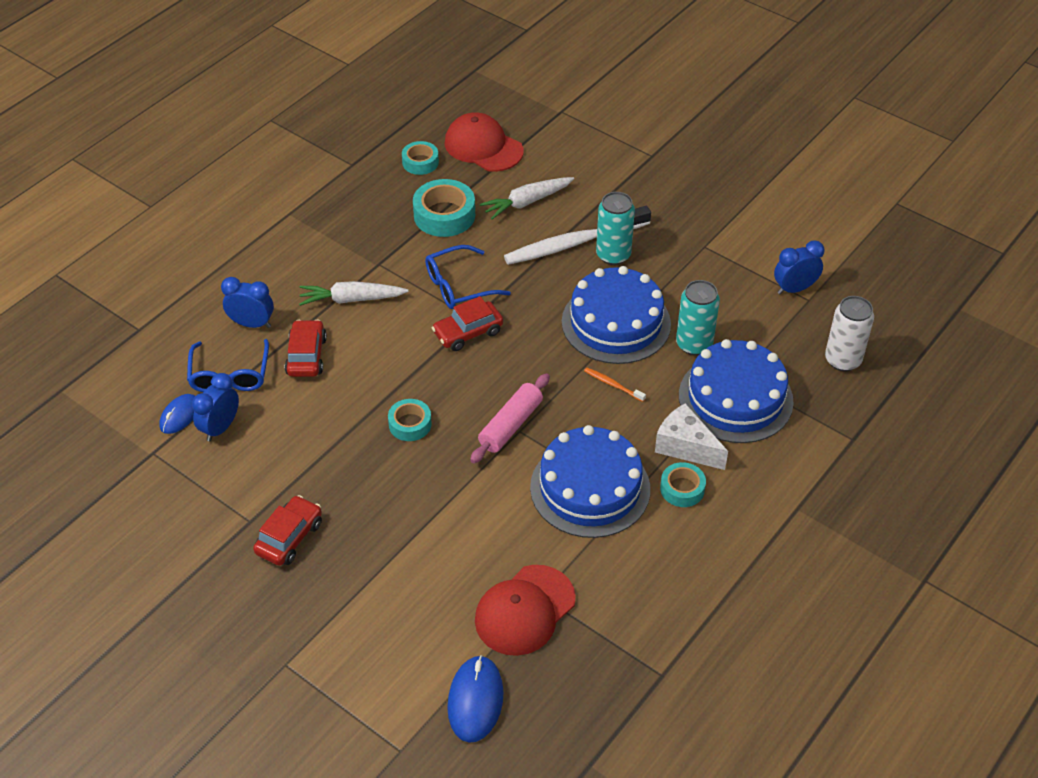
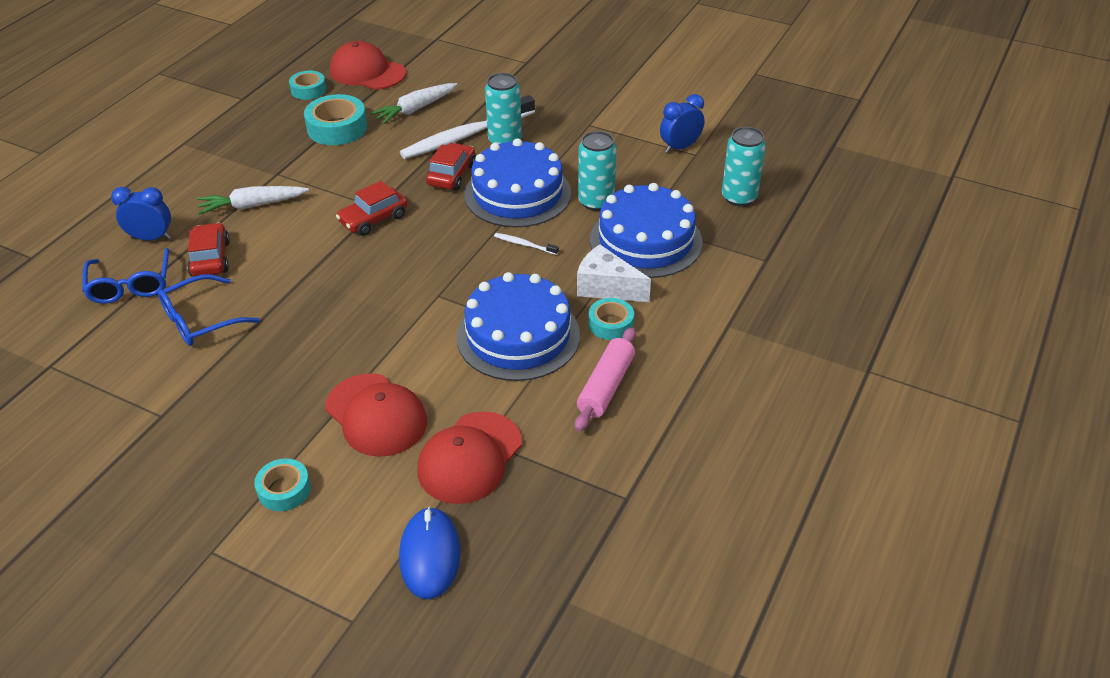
camera: 10 degrees left, 5 degrees down
(179, 415) = (78, 328): blue mouse -> none
(220, 428) = (123, 333): blue clock -> none
(289, 537) = (206, 425): red car -> red car (451, 175)
(410, 424) = (324, 304): turquoise tape -> turquoise tape (284, 490)
(445, 552) = (376, 415): none -> red cap
(458, 286) = (358, 182): blue glasses -> blue glasses (200, 320)
(510, 425) = (428, 291): pink rolling pin -> pink rolling pin (606, 386)
(613, 385) = (524, 244): orange toothbrush -> white toothbrush
(842, 360) = (739, 197): white can -> turquoise can

